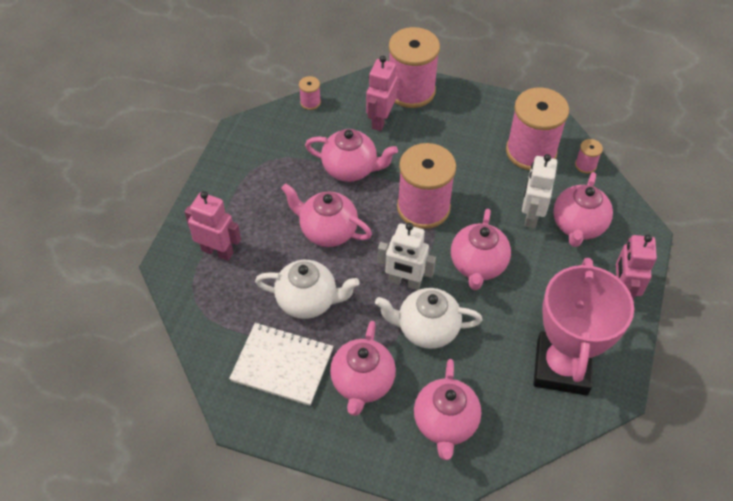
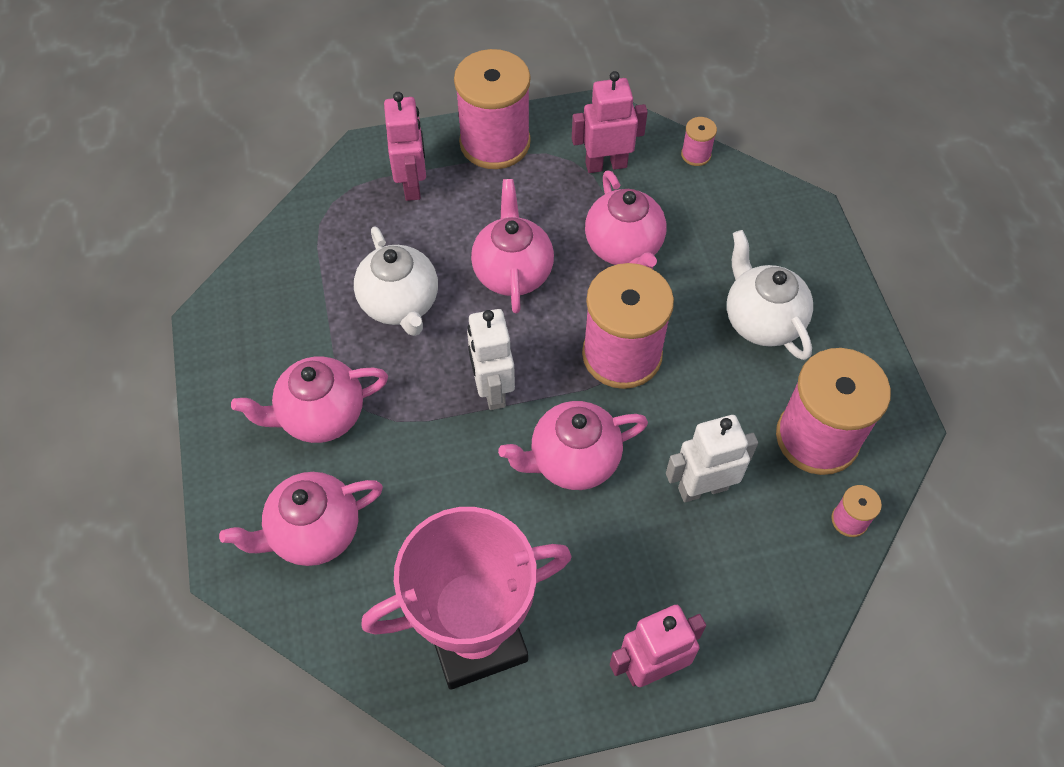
camera: 60 degrees right, 5 degrees up
(282, 365) = (300, 324): white notebook -> none
(380, 120) = (727, 239): pink robot -> pink robot (606, 165)
(411, 91) = (806, 247): pink spool -> pink spool (495, 143)
(426, 329) = (437, 447): white teapot -> white teapot (762, 321)
(578, 226) = (728, 557): pink teapot -> none

